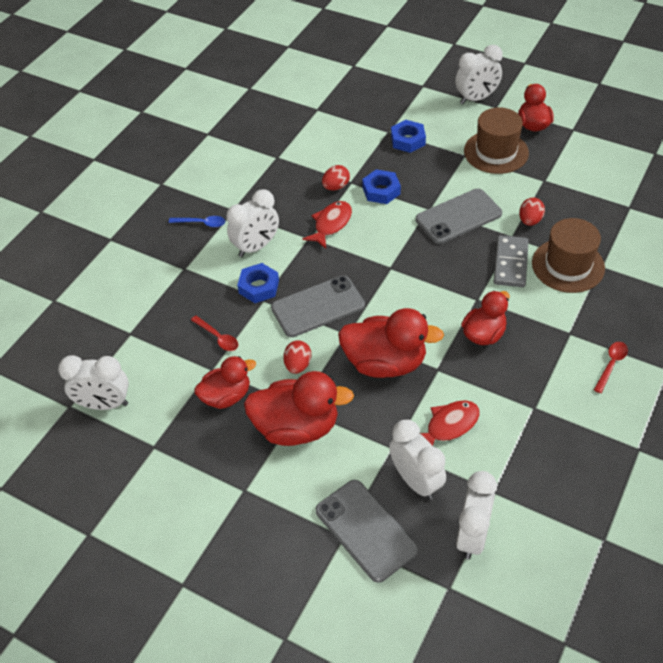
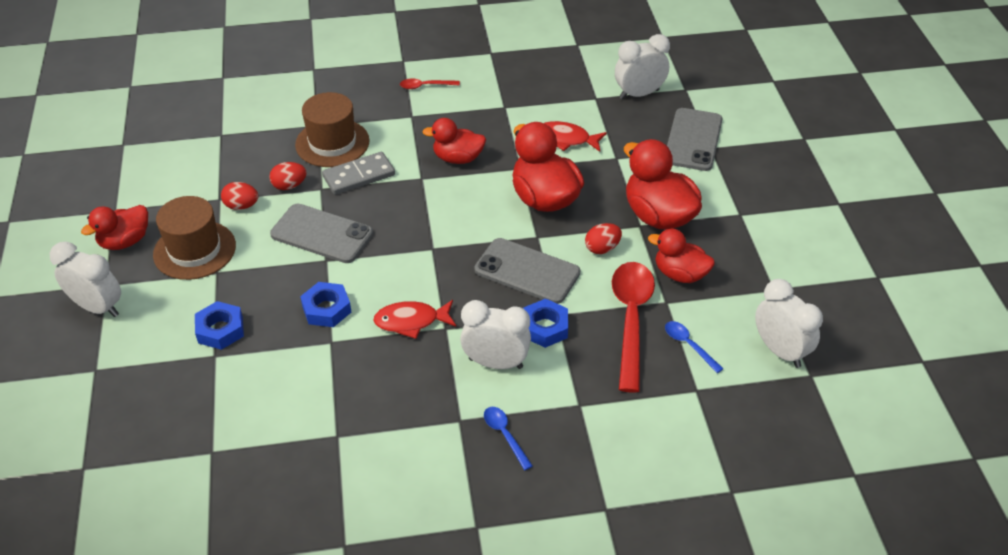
camera: 130 degrees left, 5 degrees down
(165, 354) = (688, 345): none -> blue spoon
(218, 337) = (631, 319): red spoon -> red spoon, size x2.19
(336, 187) = (349, 350): red egg -> red egg (241, 206)
(416, 480) = (629, 135): white clock -> none

